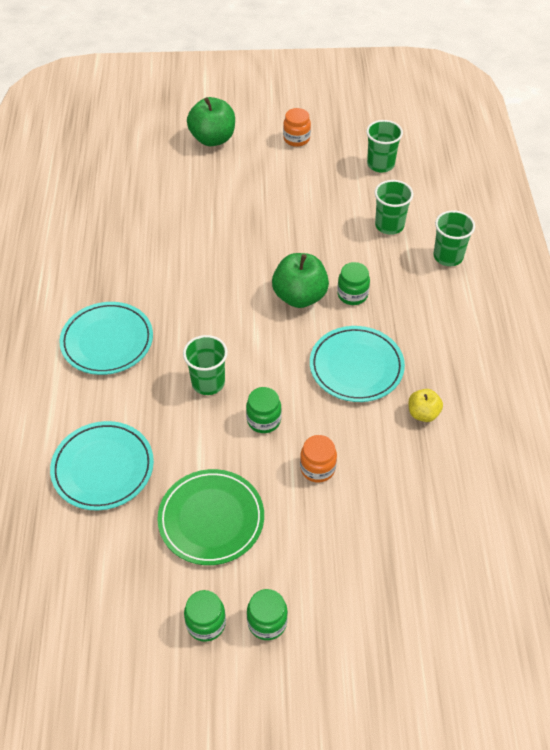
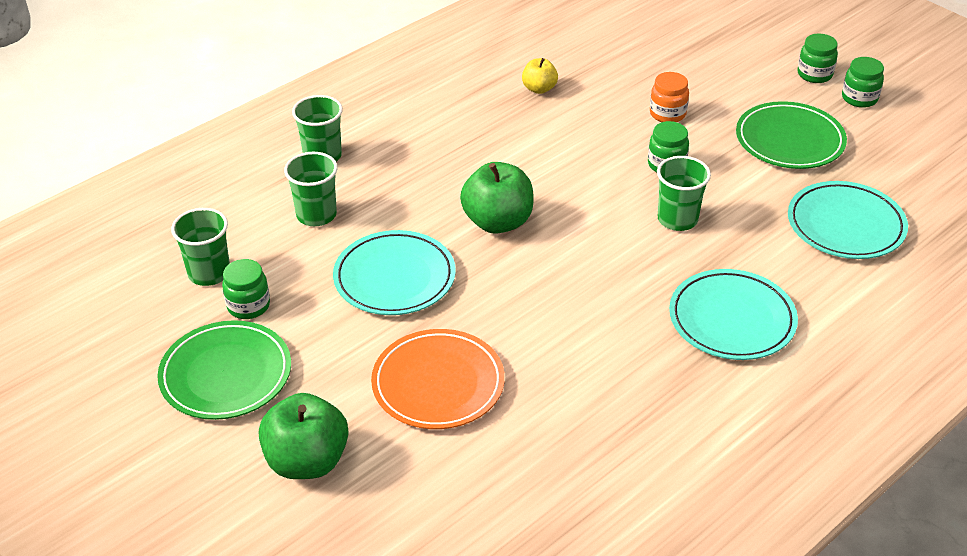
camera: 130 degrees left, 10 degrees down
(206, 201) = (438, 384): none -> orange plate
(296, 139) = (226, 375): orange jar -> green plate
(352, 295) = (452, 190): green jar -> green jar (248, 306)
(356, 367) = (538, 144): turquoise plate -> turquoise plate (394, 278)

